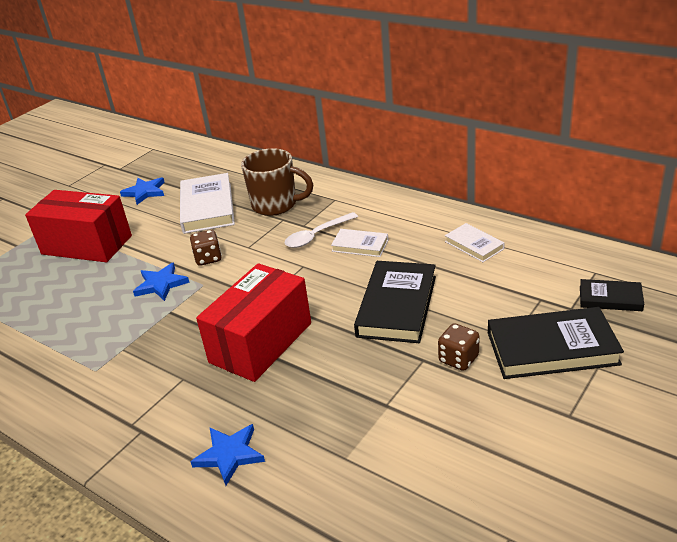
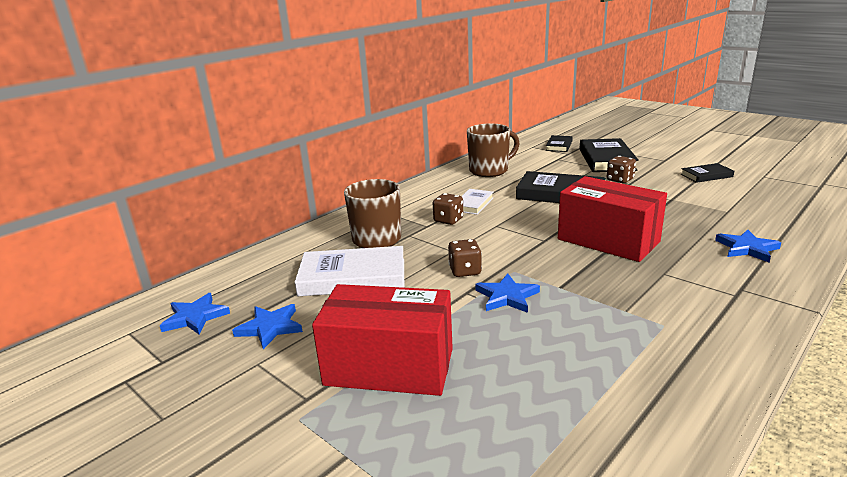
camera: 85 degrees left, 10 degrees down
(87, 245) = (389, 367): red box -> red box turned 75 degrees clockwise
(165, 163) = (195, 317): none -> blue star
(316, 236) = (448, 220): white spoon -> brown dice
(474, 245) = (489, 171): white book -> brown mug
(497, 459) = (706, 175): none -> black book

